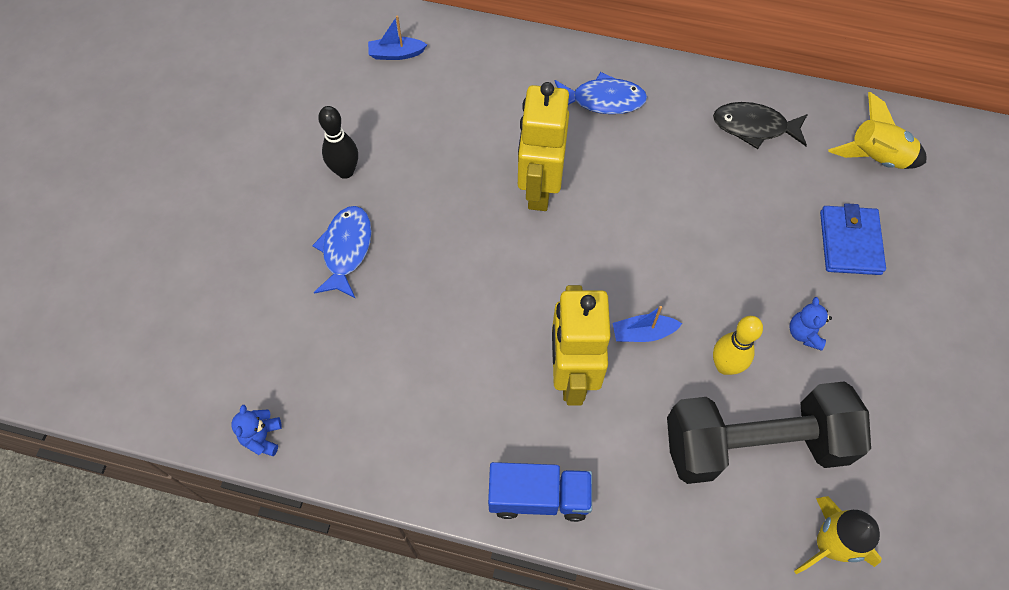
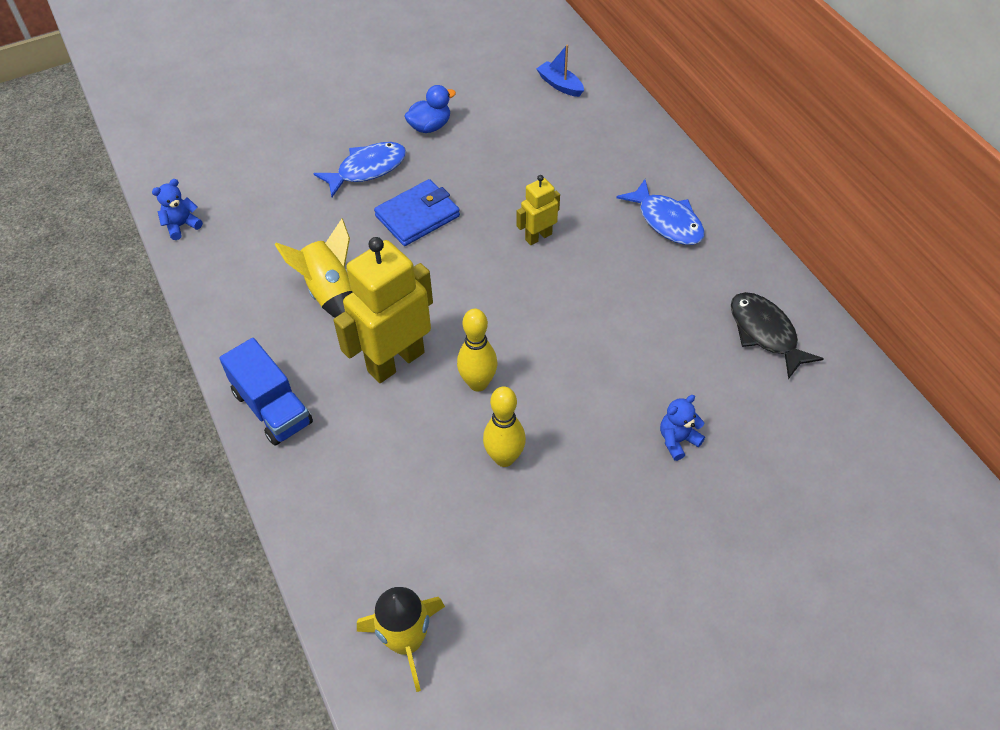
camera: 50 degrees right, 10 degrees down
(345, 171) = (430, 126): black bowling pin -> blue duck
(539, 188) = (538, 237): yellow robot -> yellow robot, size x0.51
(643, 333) = (478, 383): blue boat -> yellow bowling pin
(754, 444) = (451, 525): black dumbbell -> none
(804, 333) = (596, 497): blue teddy bear -> blue teddy bear (677, 440)
(850, 242) = (728, 476): blue wallet -> blue wallet (417, 216)
(875, 157) = (846, 441): yellow rocket -> yellow rocket (329, 291)

